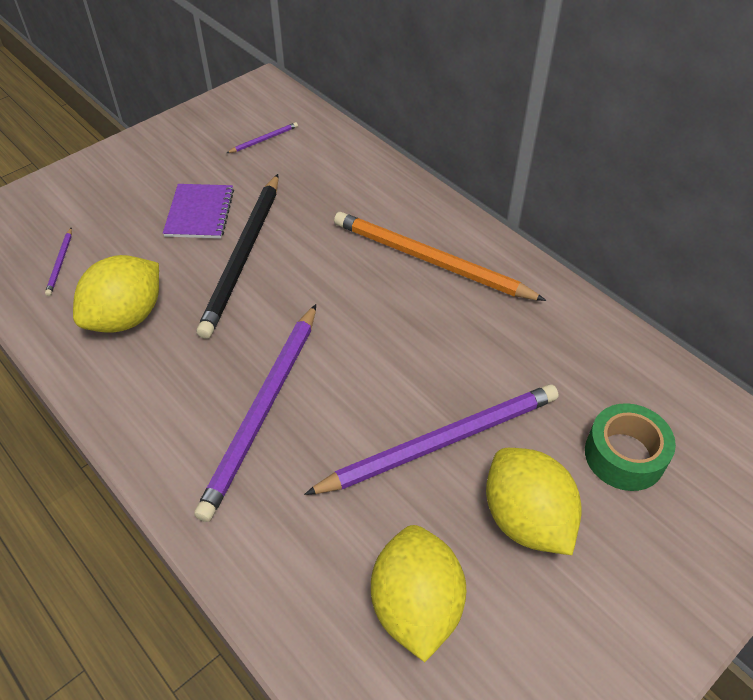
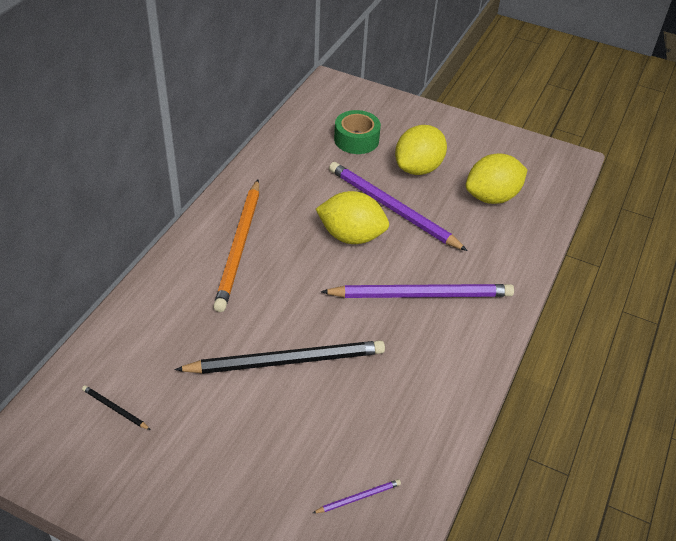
camera: 115 degrees left, 5 degrees down
(126, 317) = (389, 411): yellow lemon -> yellow lemon (351, 236)
(199, 213) = (245, 416): purple notebook -> none
(264, 139) = (115, 408): purple pencil -> black pencil

